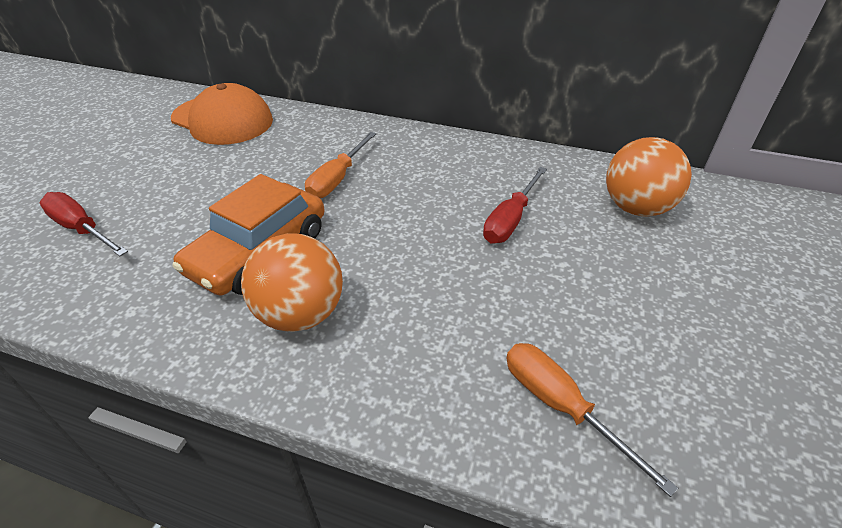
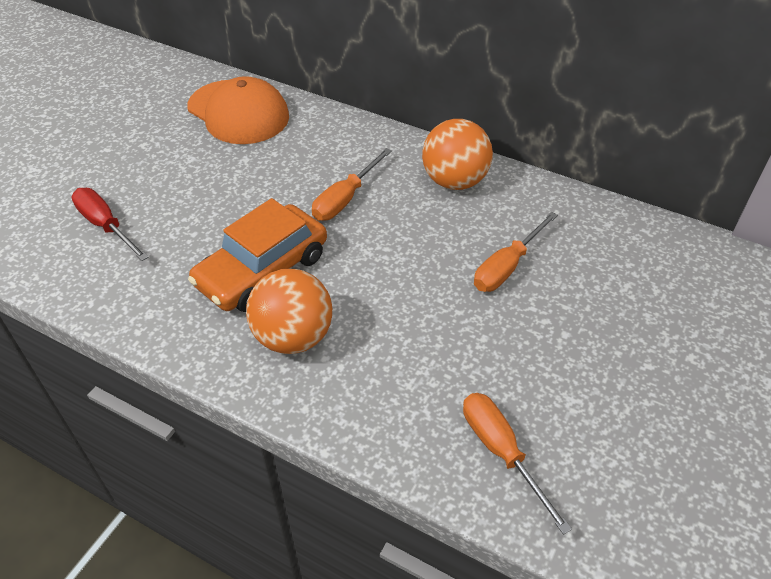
camera: 10 degrees right, 5 degrees up
(510, 220) = (507, 267): red screwdriver -> orange screwdriver
(636, 208) = (640, 269): orange ball -> orange ball (454, 181)

